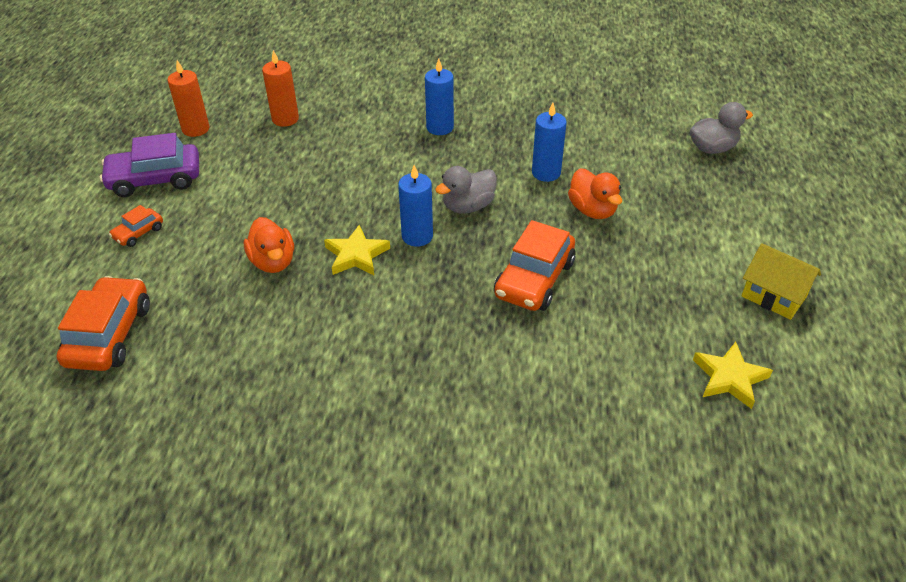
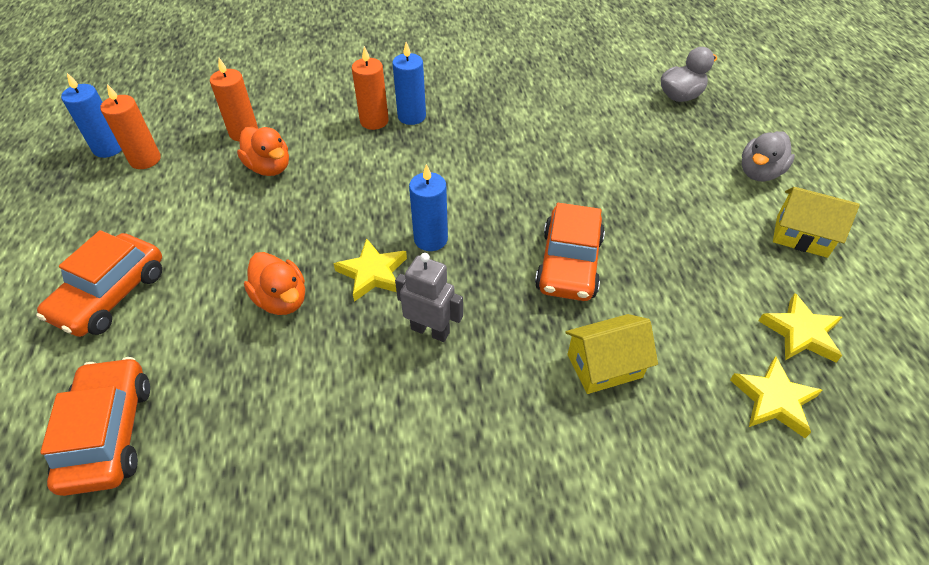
camera: 15 degrees left, 5 degrees up
(138, 233) = (111, 295): orange car -> orange car, size x1.97
(155, 179) = (113, 226): purple car -> none
(389, 310) = (430, 330): none -> grey robot
(404, 126) = (374, 121): none -> orange candle
(468, 206) = (471, 196): grey duck -> grey duck (759, 173)
(530, 368) = (604, 366): none -> yellow house
(546, 173) = (535, 147): blue candle -> blue candle (108, 148)
(592, 210) = (596, 178): orange duck -> orange duck (269, 167)
(675, 426) = (774, 400): none -> yellow star

